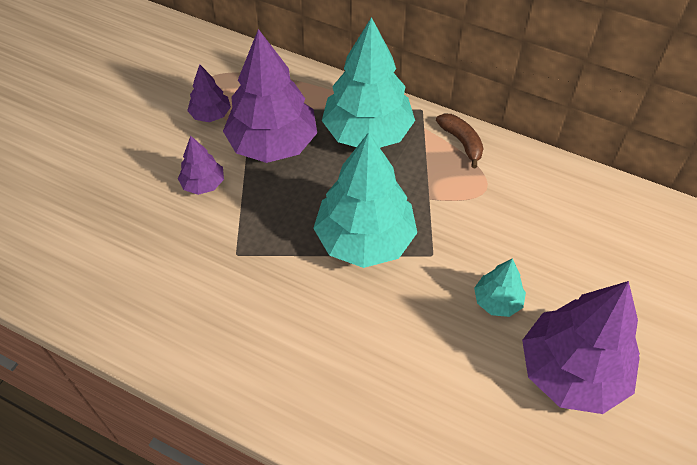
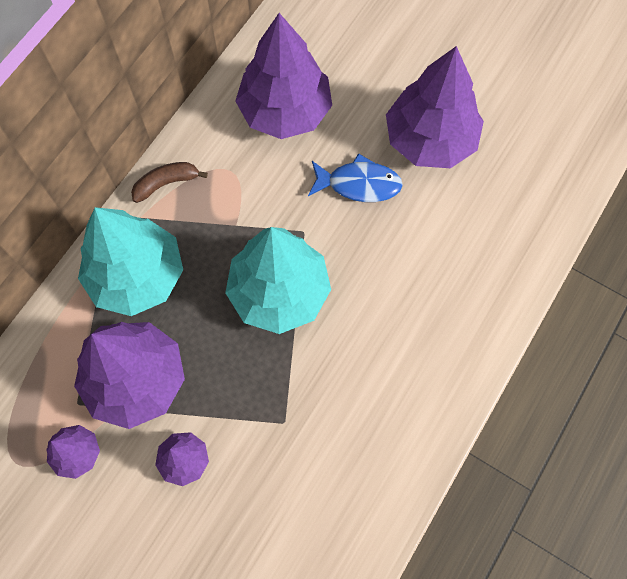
camera: 85 degrees left, 15 degrees up
(497, 301) = (359, 184): turquoise tree -> blue fish
(566, 227) = (285, 111): none -> purple tree

